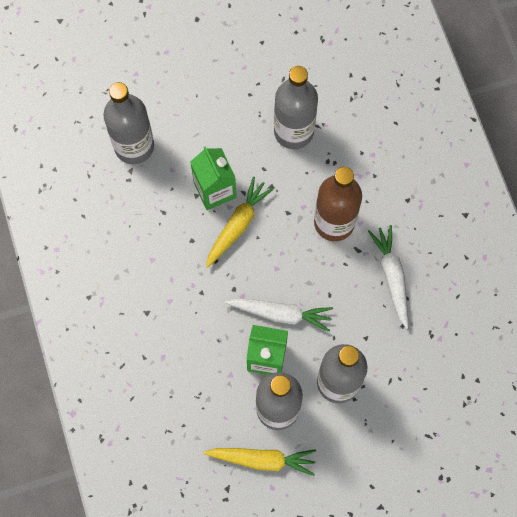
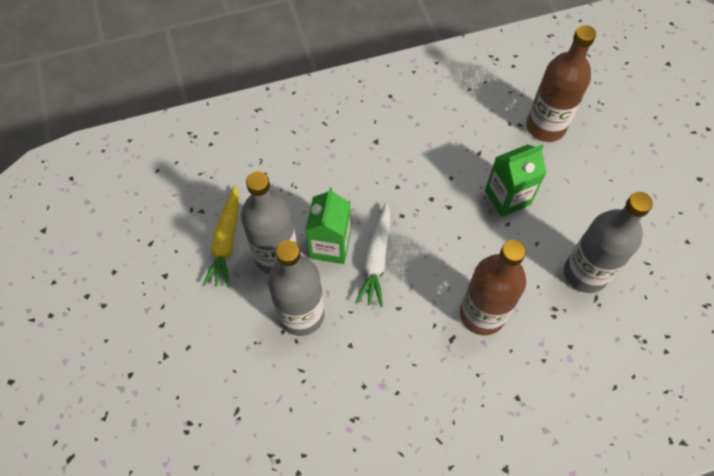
camera: 90 degrees right, 10 degrees down
(134, 146) = (545, 127): grey bottle -> brown bottle
(238, 224) = (471, 218): yellow carrot -> none
(391, 276) = (422, 376): white carrot -> none

